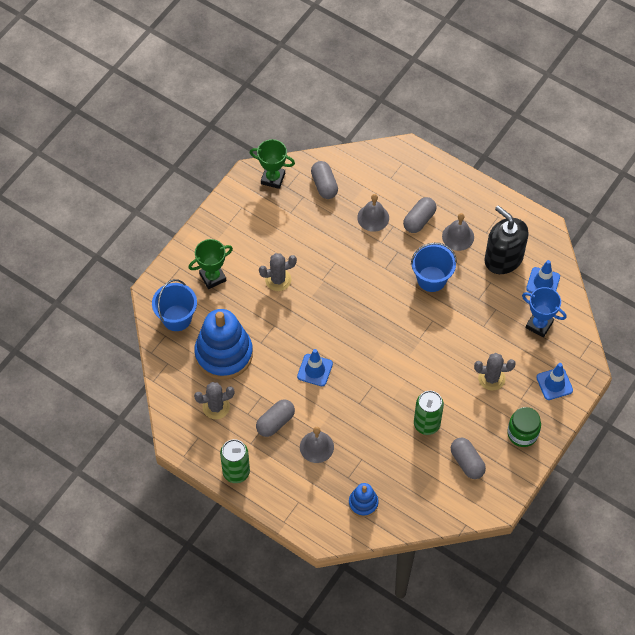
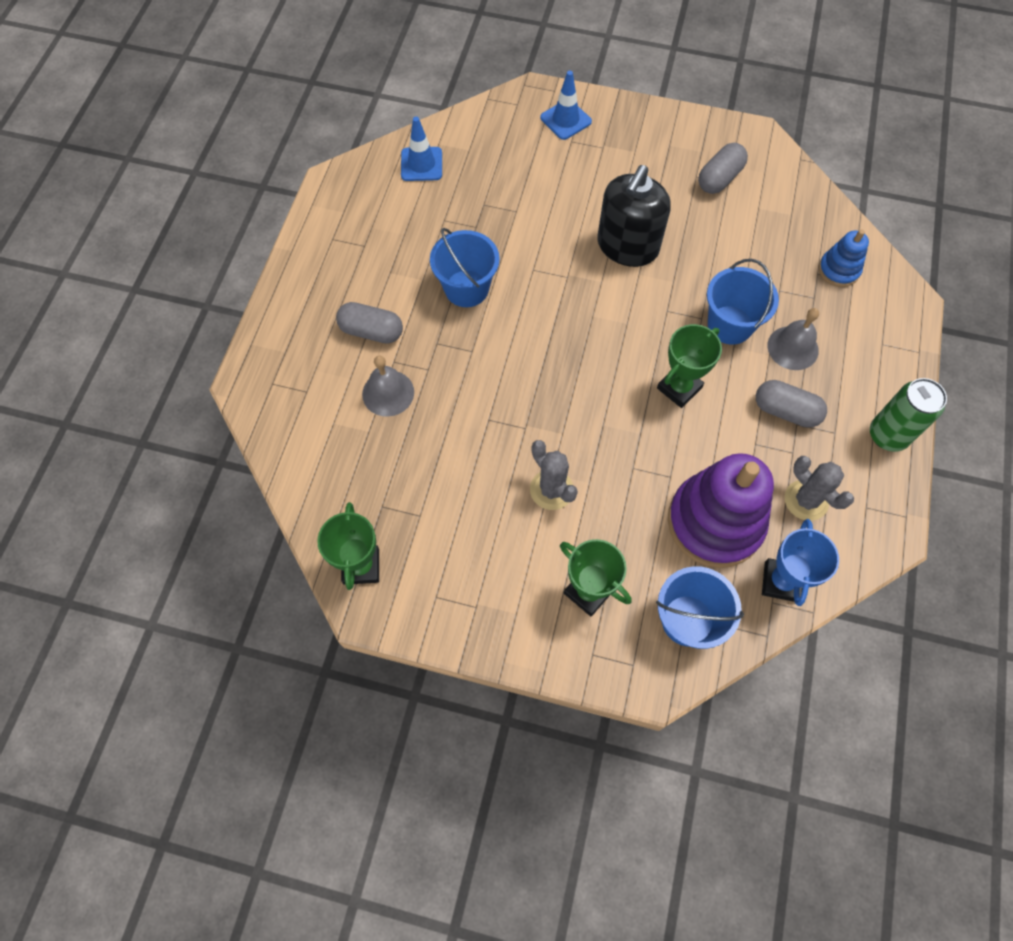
camera: 110 degrees left, 5 degrees up
(224, 354) = (715, 522): blue stacking toy -> purple stacking toy
(315, 370) = (679, 388): blue traffic cone -> green trophy
(324, 185) = (350, 481): grey capsule -> none
(347, 417) = (730, 325): none -> blue bucket
(426, 424) = (690, 233): green can -> none
(458, 236) = (383, 276): grey bell -> none
(491, 378) = (589, 183): grey cactus -> none
(503, 258) = (400, 215): black soap dispenser -> black soap dispenser (627, 246)
(522, 433) = (650, 134): green jar -> none
(539, 325) = (488, 153): blue trophy -> blue trophy (780, 581)

